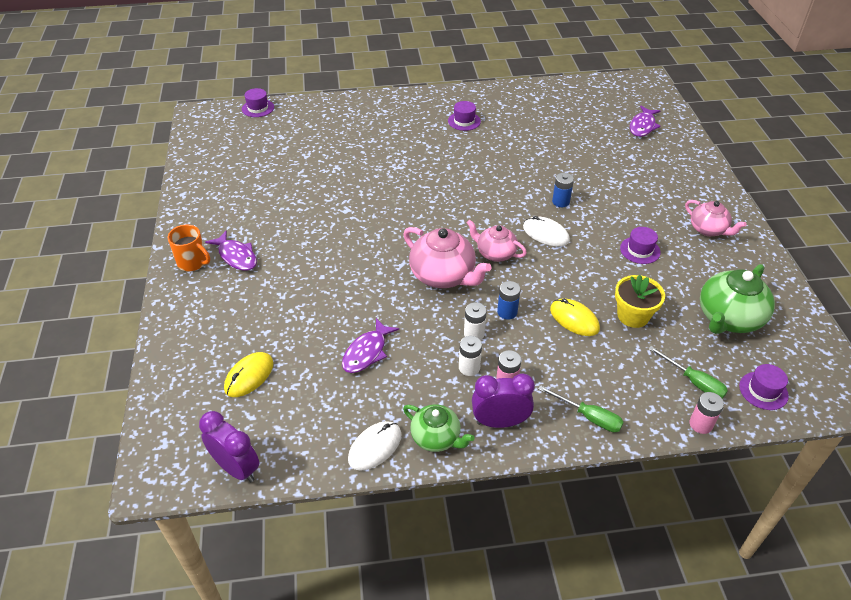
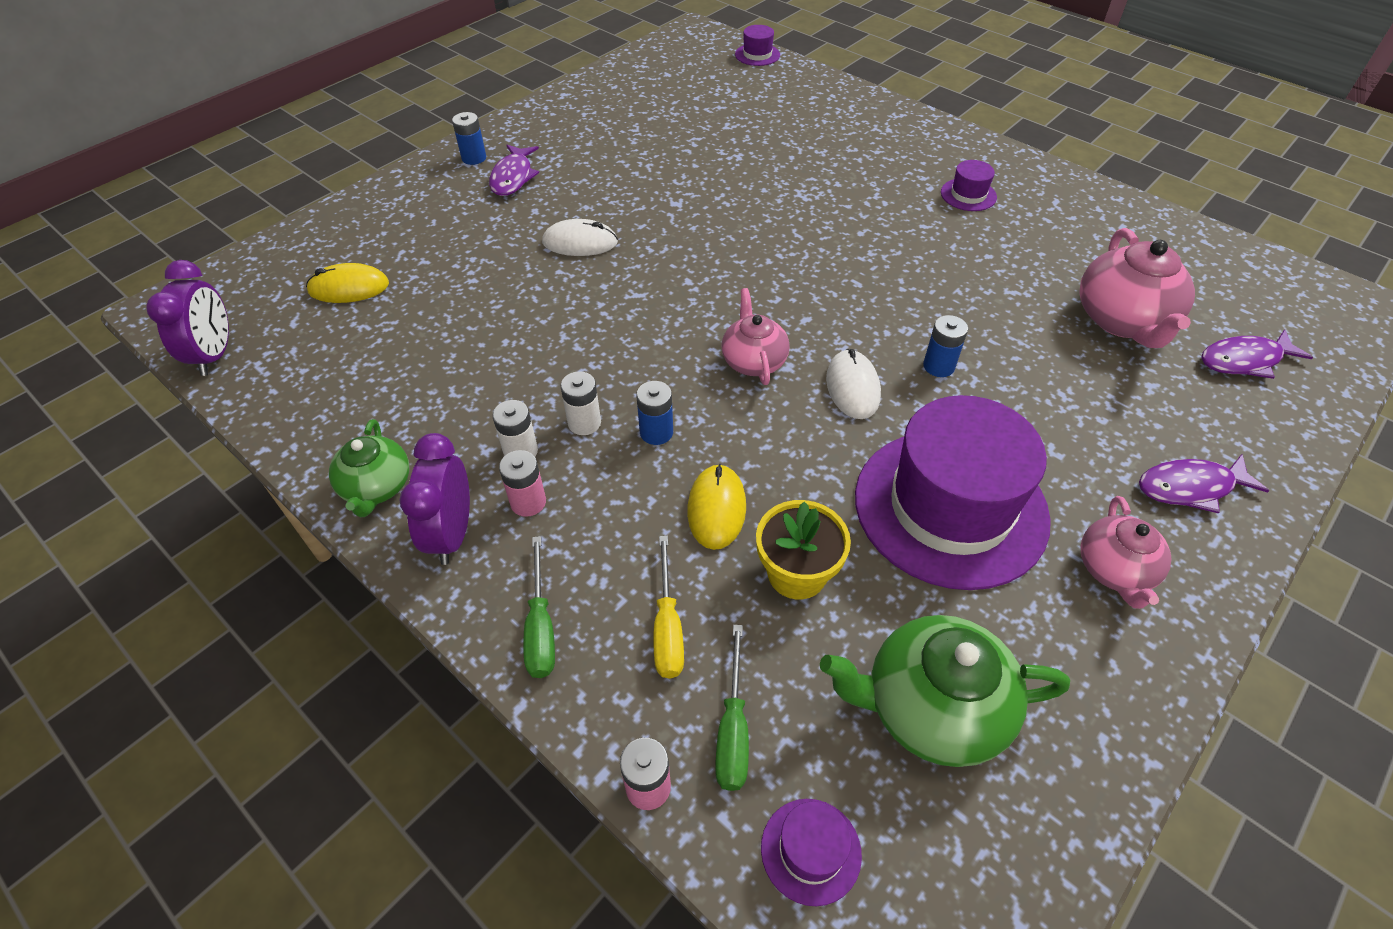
camera: 50 degrees right, 5 degrees up
(193, 262) = (474, 158): orange mug -> blue battery
(367, 352) = (463, 350): purple fish -> purple fish (1190, 487)
(375, 447) = (321, 441): white mouse -> white mouse (580, 242)
(443, 275) = (658, 339): pink teapot -> pink teapot (1123, 321)
(500, 422) = (452, 534): purple clock -> purple clock turned 135 degrees counterclockwise
(626, 373) = (667, 627): none -> yellow screwdriver
(640, 250) = (950, 507): purple hat -> purple hat, size x2.49

